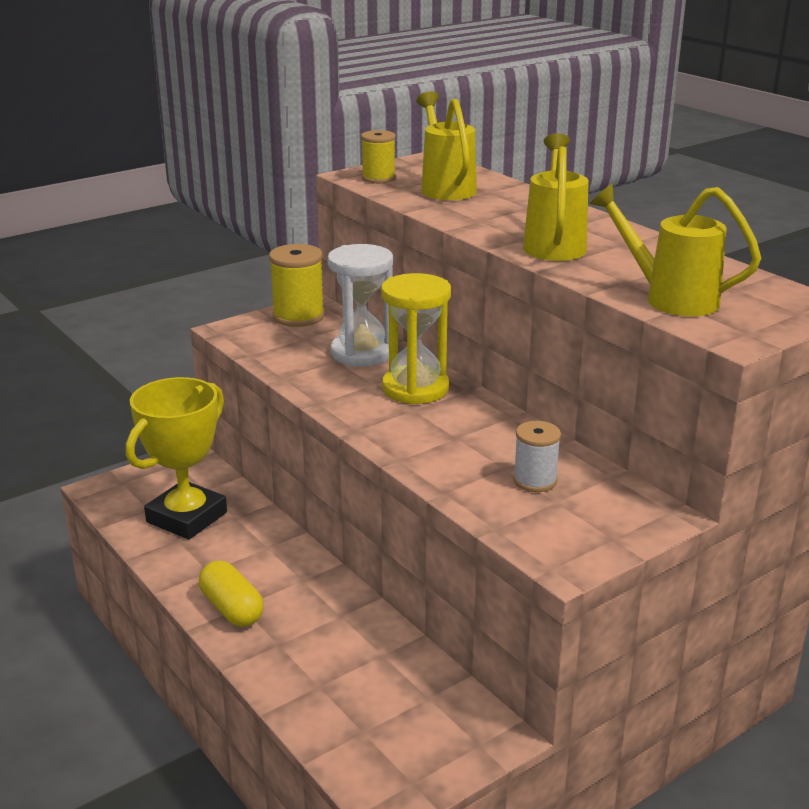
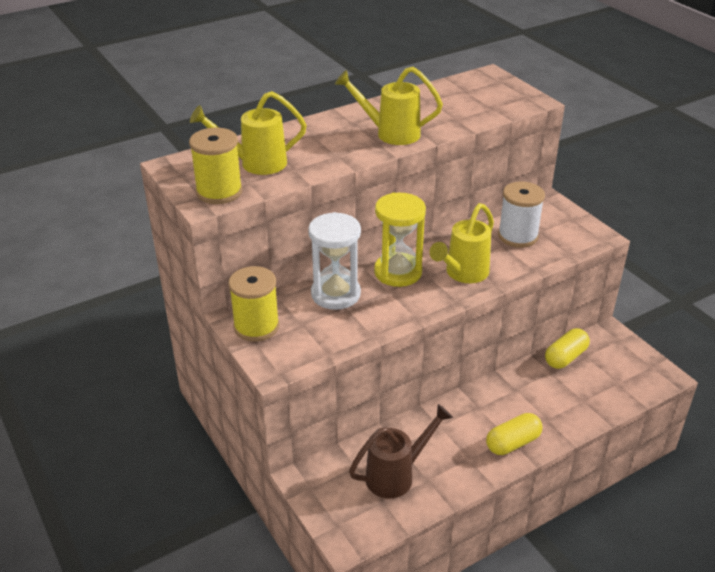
camera: 85 degrees left, 10 degrees up
(187, 517) = (397, 475): yellow trophy -> brown watering can
(378, 178) = (219, 192): yellow spool -> yellow spool, size x1.55
(420, 672) = (565, 357): none -> yellow capsule
(535, 481) = (517, 236): white spool -> white spool, size x1.55
(669, 298) = (482, 110): yellow watering can -> yellow watering can (462, 274)

